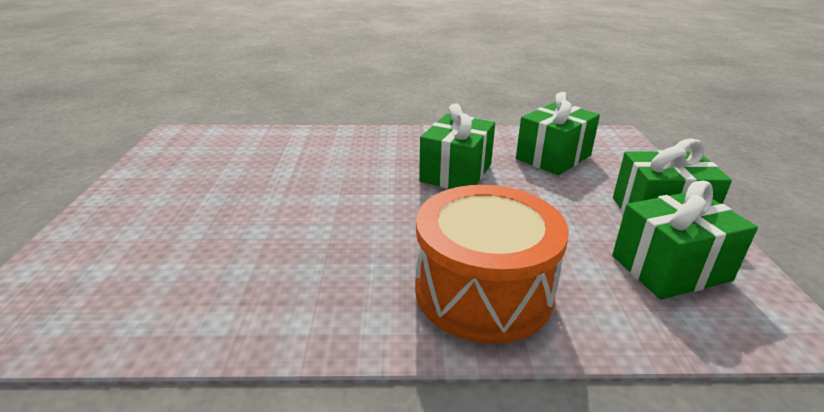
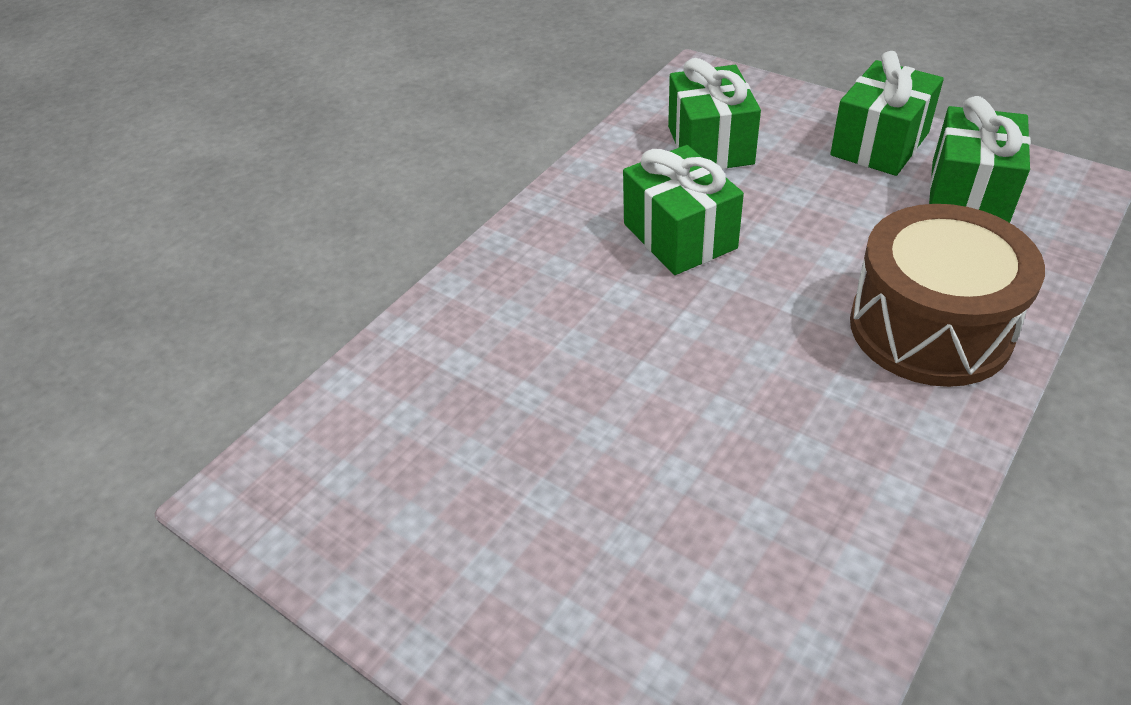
camera: 50 degrees left, 15 degrees up
(483, 291) = (930, 327): orange drum -> brown drum

